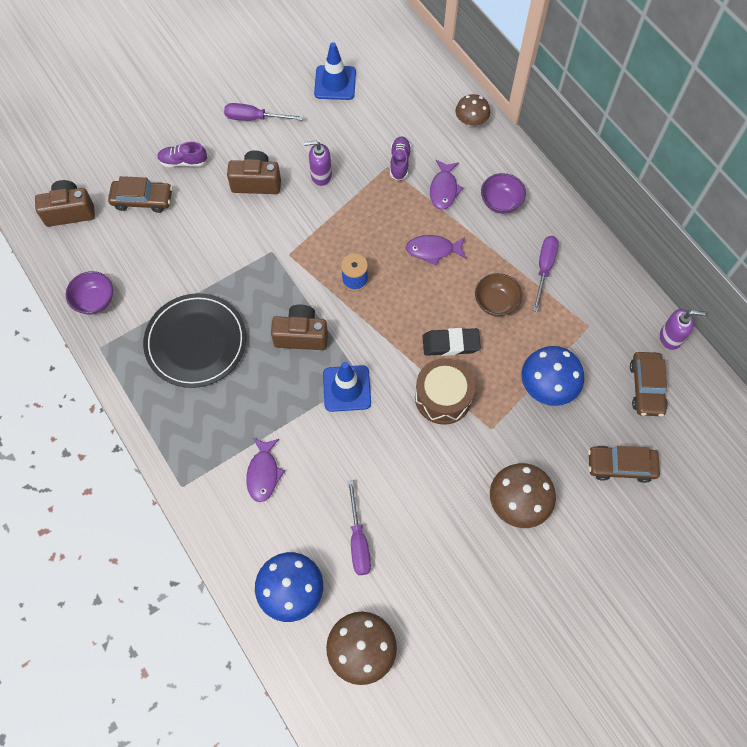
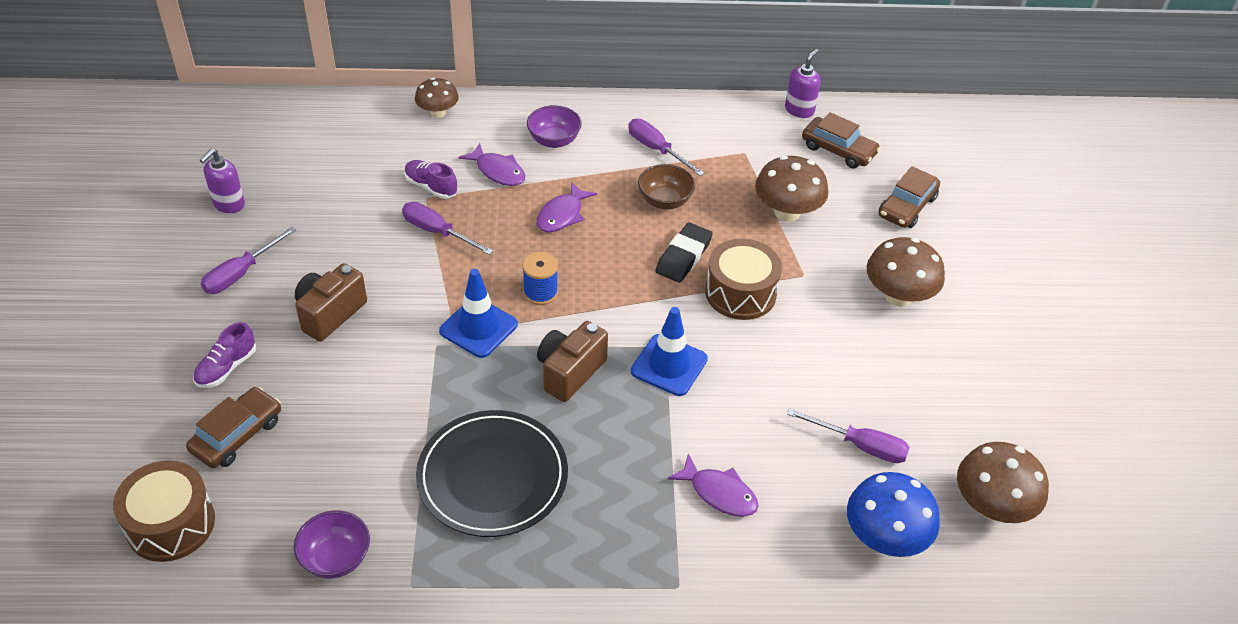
camera: 60 degrees left, 20 degrees down
(70, 211) = (171, 524): brown camera -> brown drum
(321, 175) = (380, 255): purple soap dispenser -> purple soap dispenser (228, 204)
(335, 83) = (273, 185): blue traffic cone -> blue traffic cone (478, 328)
(363, 192) = (437, 232): none -> purple screwdriver
(547, 386) = (787, 212): blue mushroom -> brown mushroom

